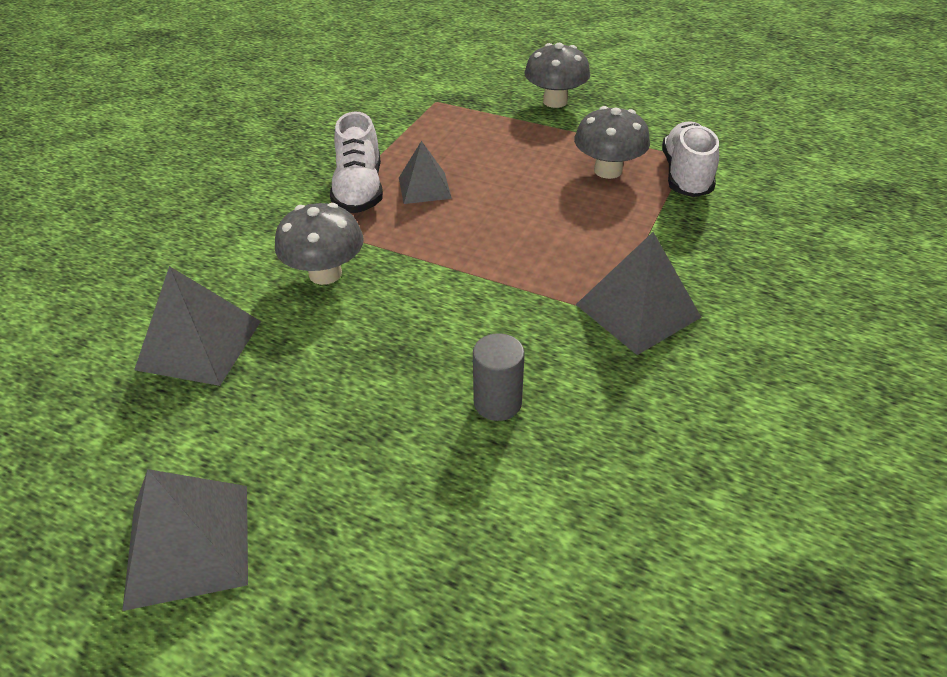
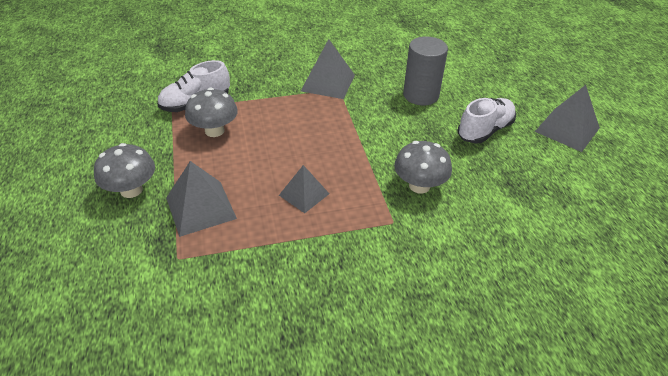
camera: 130 degrees left, 0 degrees up
(199, 345) = (513, 195): grey pyramid -> grey pyramid (201, 207)
(359, 190) = (336, 223): white shoe -> white shoe (485, 130)
(497, 402) = (420, 95): grey cylinder -> grey cylinder, size x1.63

